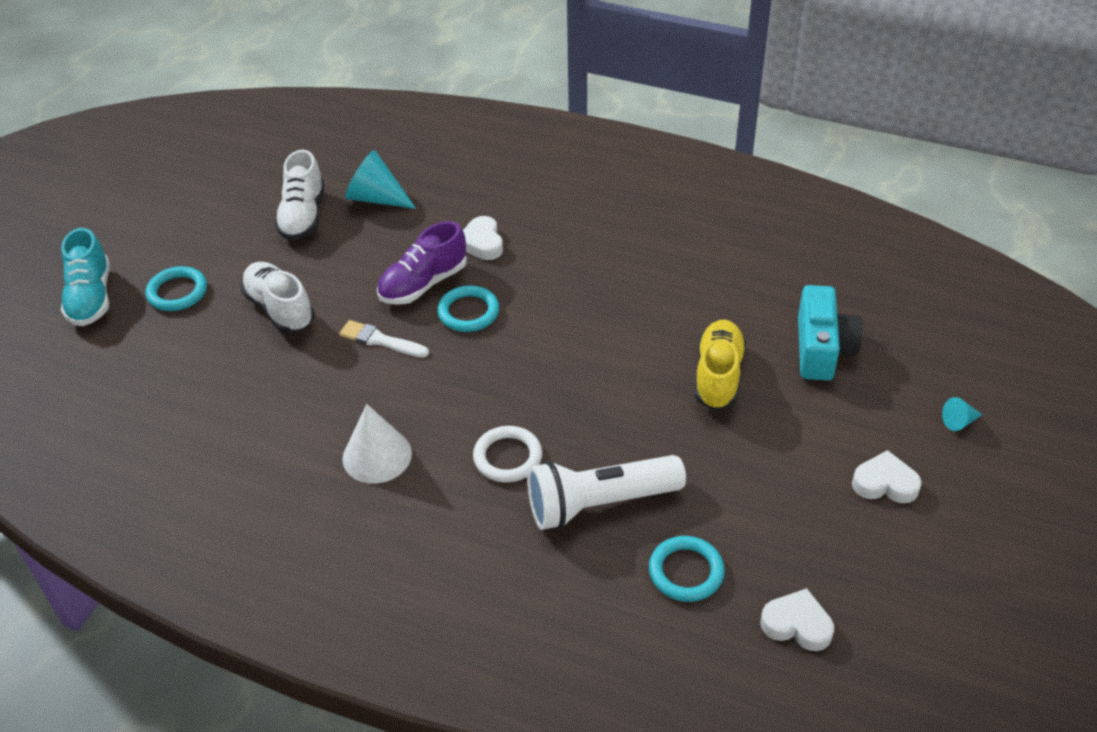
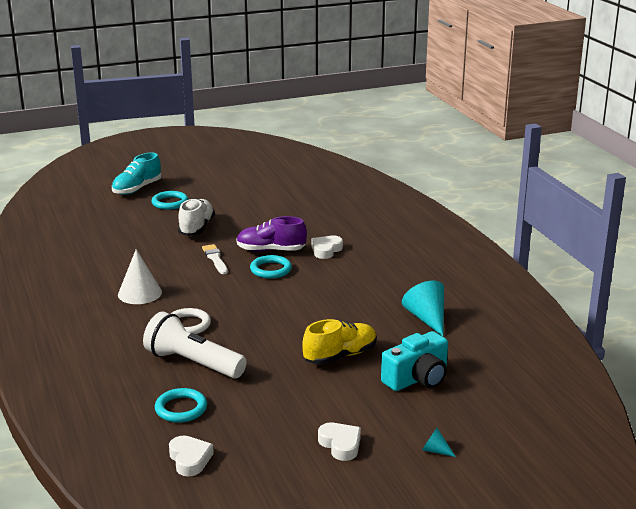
camera: 45 degrees right, 20 degrees down
(303, 216) = (266, 203): white shoe -> none
(376, 198) = (310, 212): turquoise cone -> turquoise cone (427, 318)

